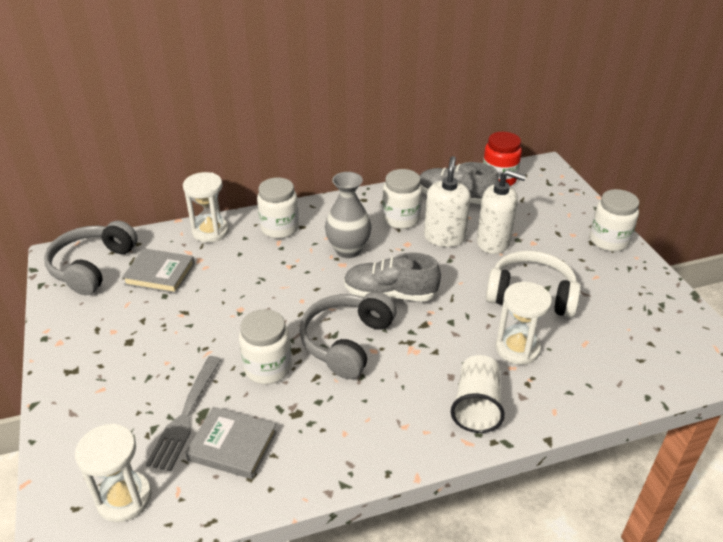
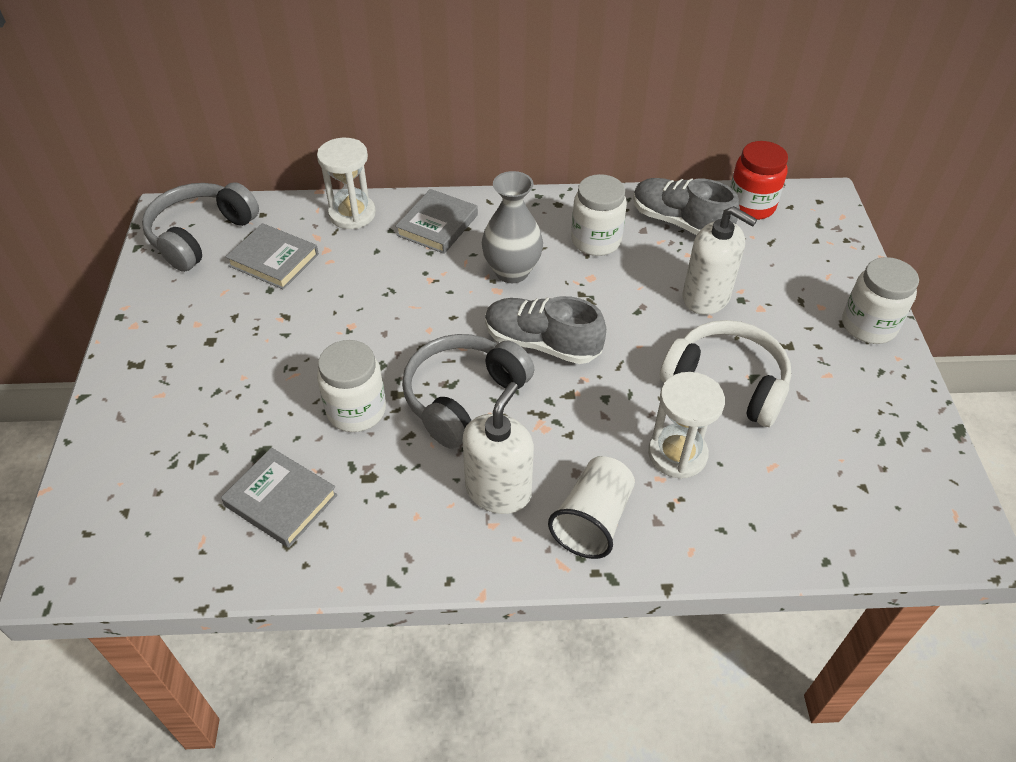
camera: 15 degrees right, 10 degrees up
(124, 498) = (141, 535): white hourglass -> none
(186, 415) = (242, 449): grey fork -> none
(279, 228) = (437, 225): white jar -> grey book
(444, 237) = (643, 278): white soap dispenser -> white soap dispenser (498, 490)

